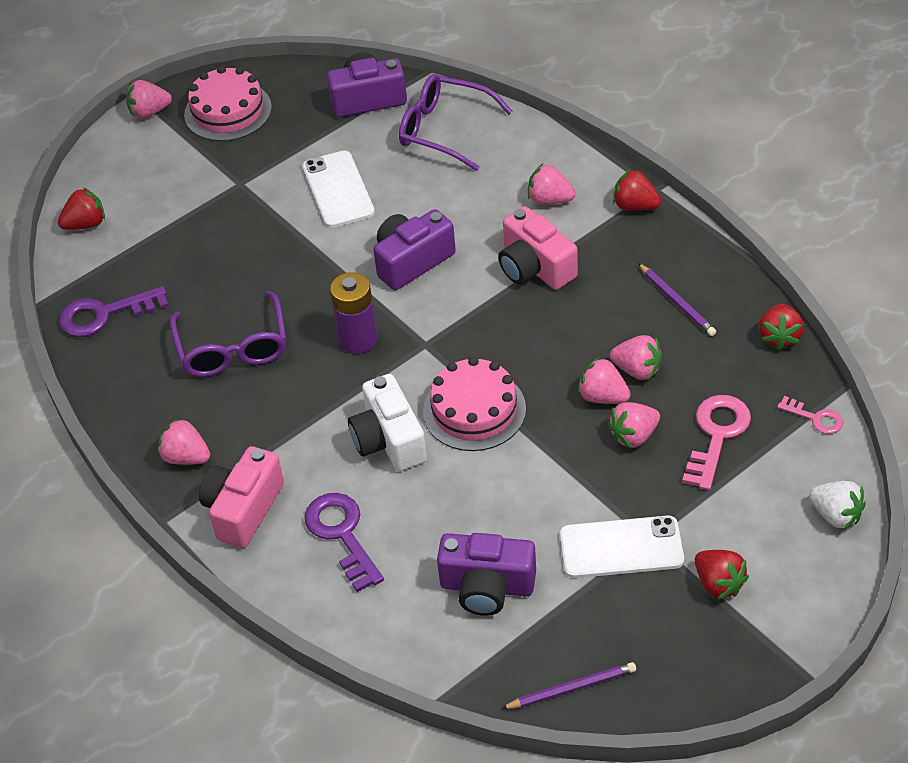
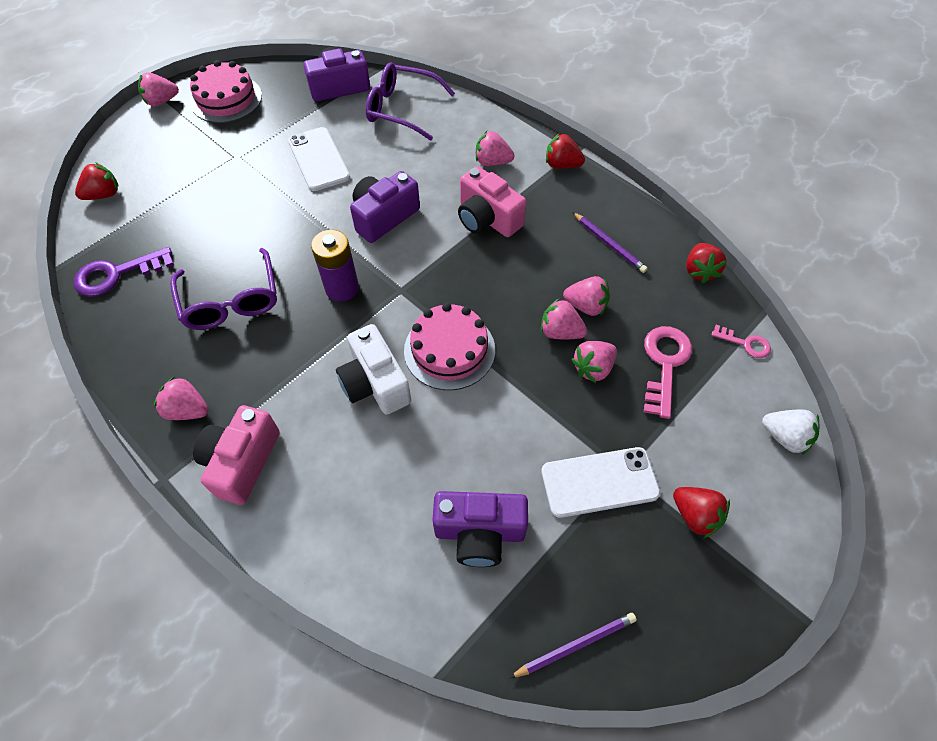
camera: 10 degrees left, 10 degrees up
(342, 534) = (337, 483): purple key -> none

